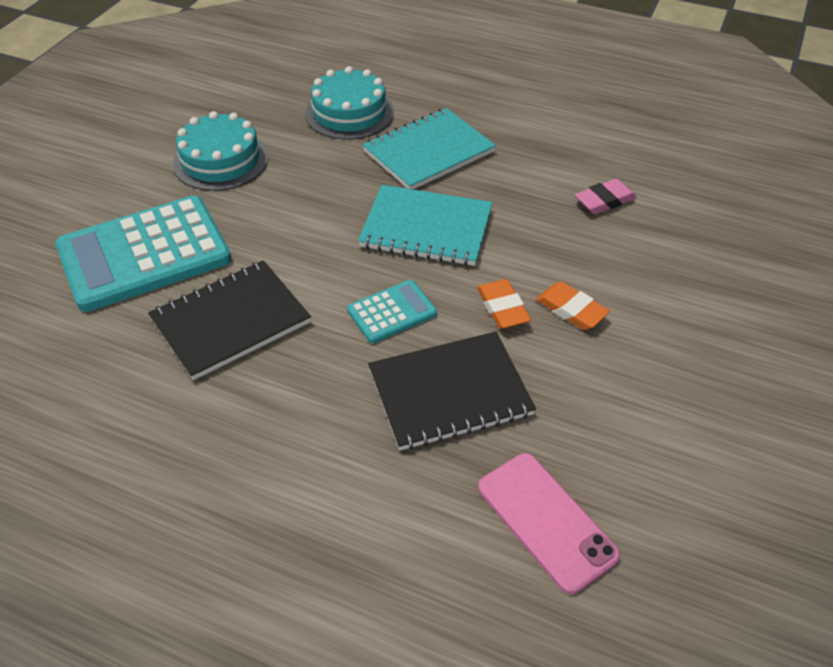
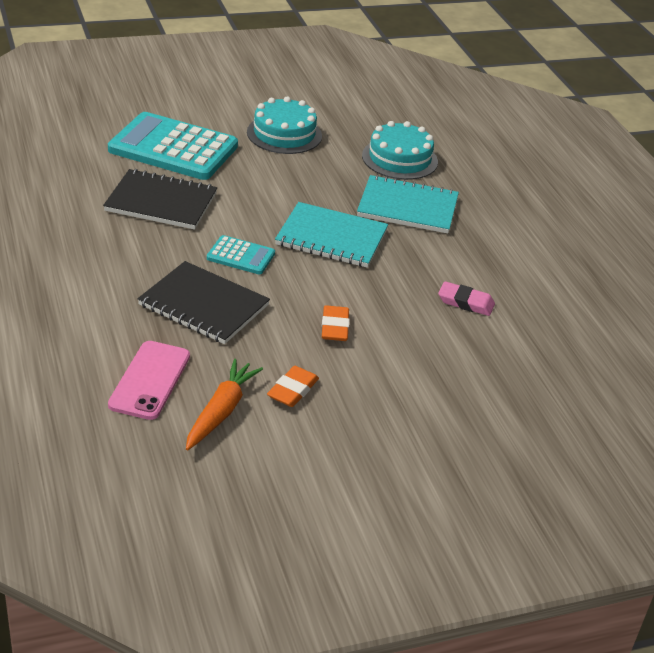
camera: 45 degrees right, 10 degrees down
(426, 228) = (331, 238): turquoise notebook -> turquoise notebook turned 45 degrees counterclockwise
(502, 308) = (300, 298): orange eraser -> orange eraser (293, 390)
(646, 485) = (221, 411): none -> orange carrot

